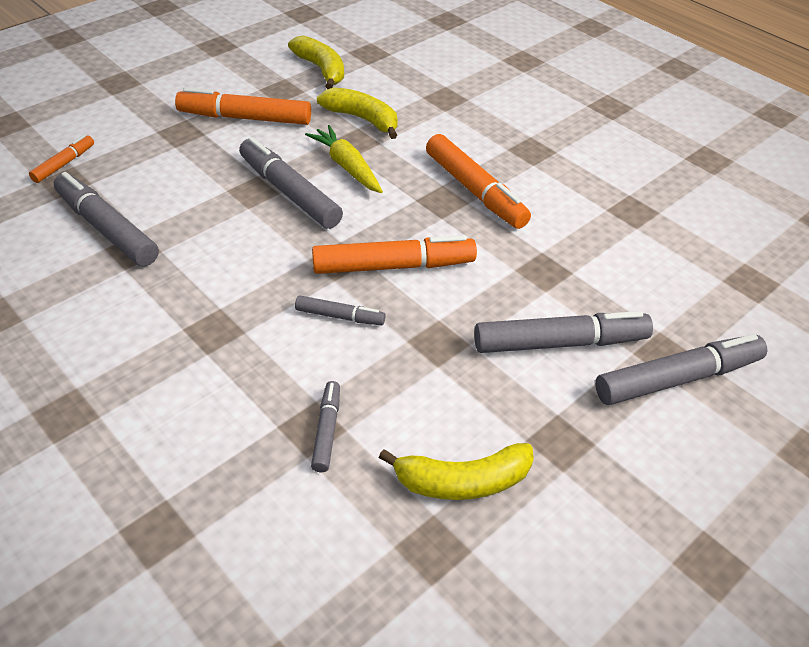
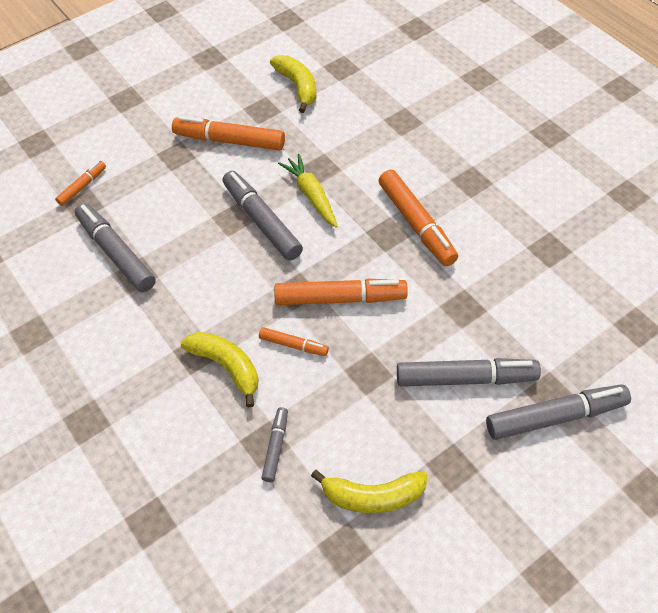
camera: 10 degrees right, 10 degrees up
(340, 316) = (293, 345): grey marker -> orange marker
(362, 119) = (329, 144): yellow banana -> yellow banana (227, 366)

